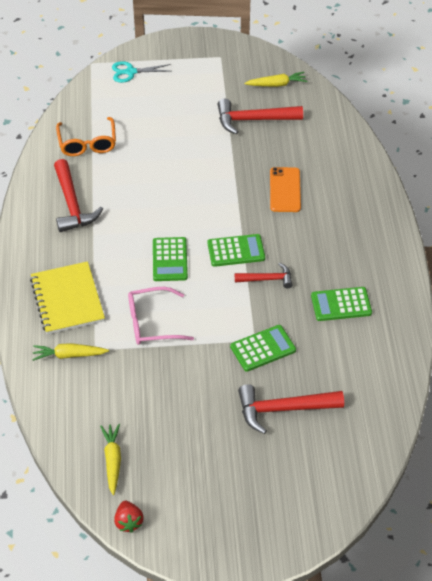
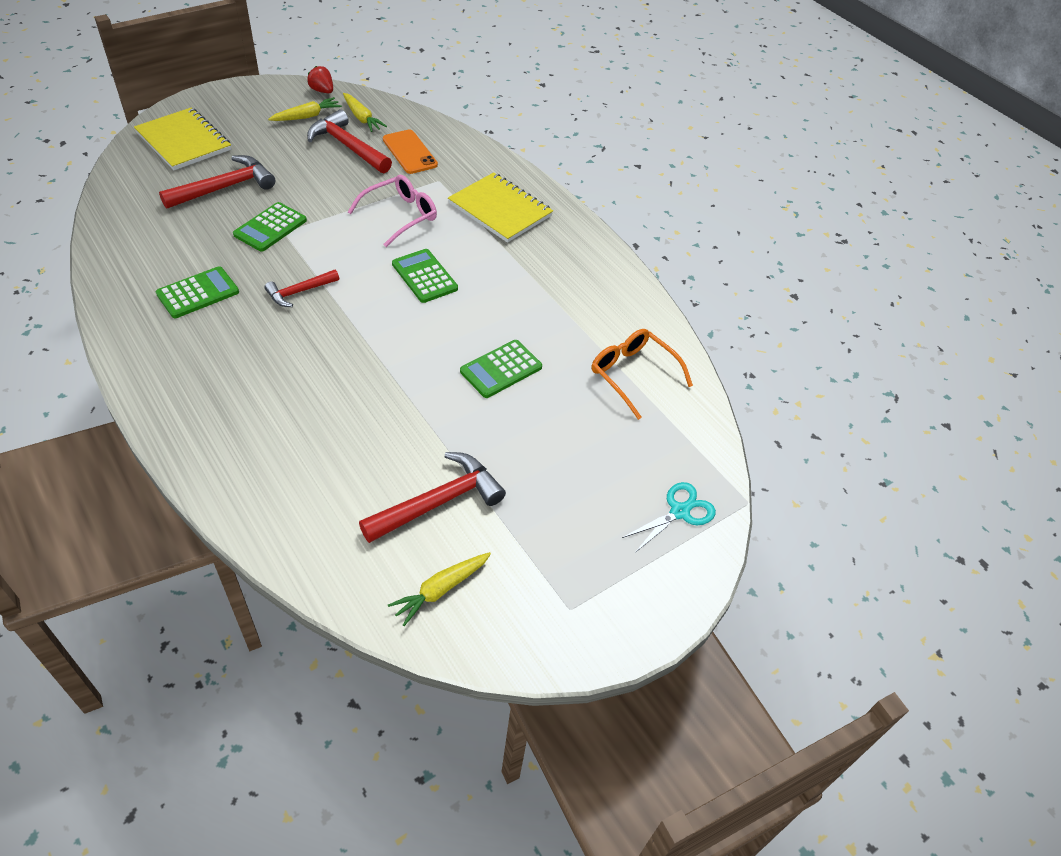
camera: 145 degrees right, 0 degrees up
(69, 355) = (459, 170): yellow carrot -> yellow carrot (307, 116)
(72, 204) = (580, 296): red hammer -> red hammer (348, 146)
(236, 251) = (354, 310): green calculator -> green calculator (501, 369)
(285, 190) = (332, 407): orange phone -> orange phone (409, 152)
(300, 489) = (184, 141): none -> yellow notebook

